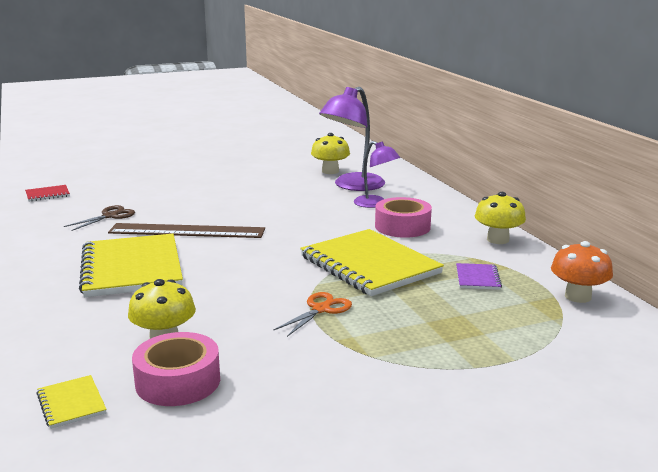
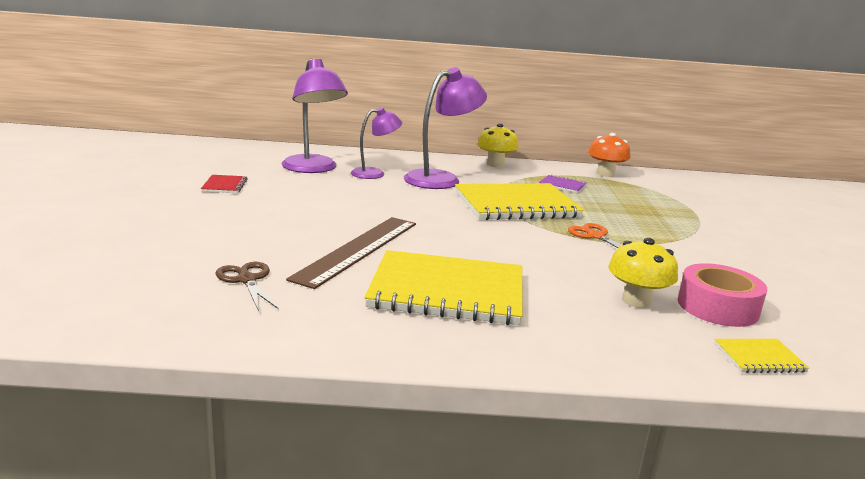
camera: 70 degrees left, 0 degrees up
(47, 194) = (68, 310): red notebook -> red notebook (224, 186)
(330, 171) = (254, 166): yellow mushroom -> none
(402, 227) = (441, 179): pink tape -> purple lamp

